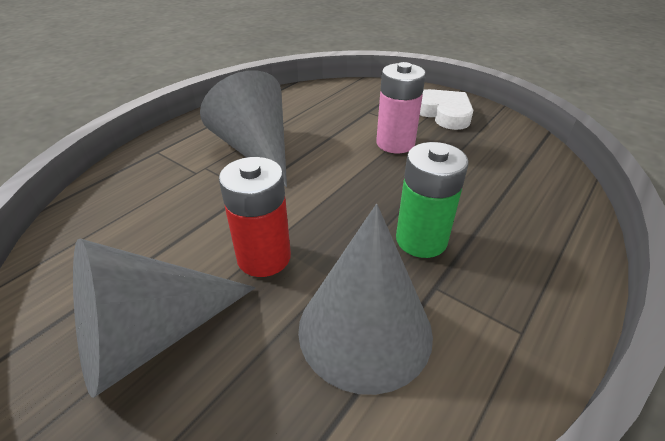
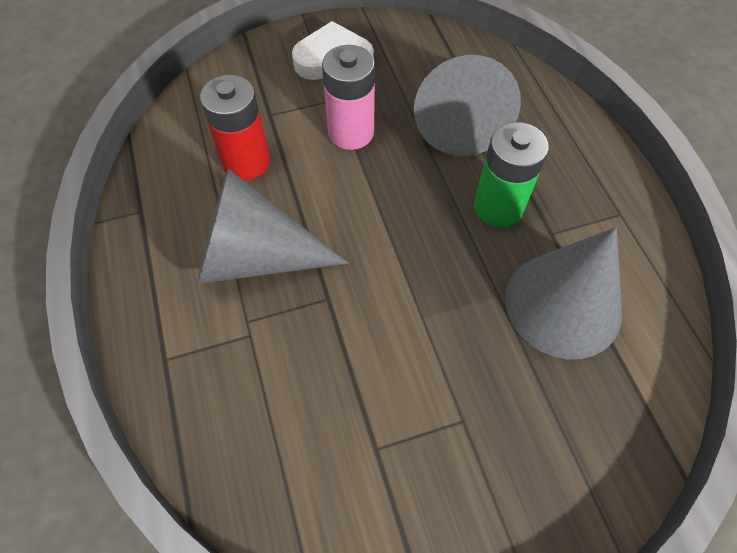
camera: 55 degrees left, 20 degrees up
(151, 335) = (476, 463): grey cone -> grey cone (459, 119)
(264, 257) = (438, 333): red battery -> red battery (246, 161)

